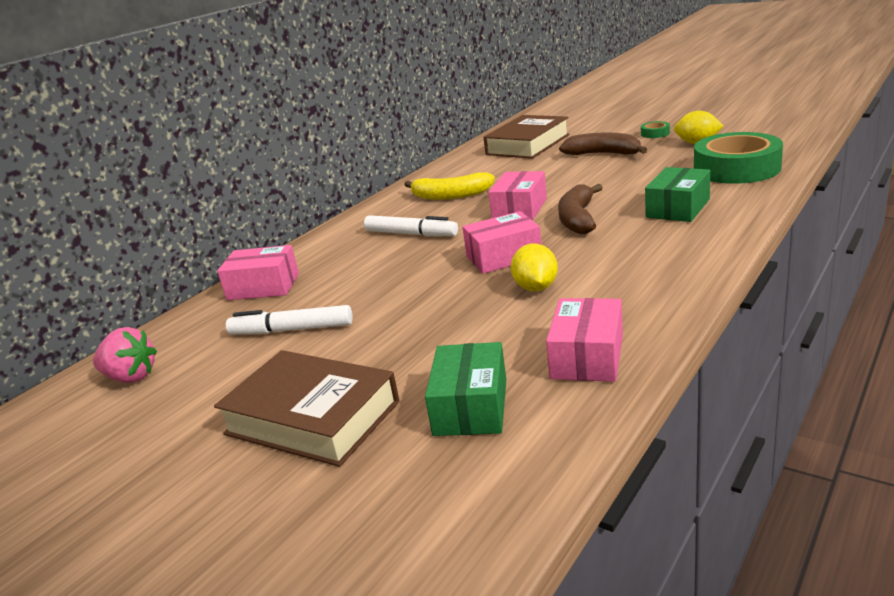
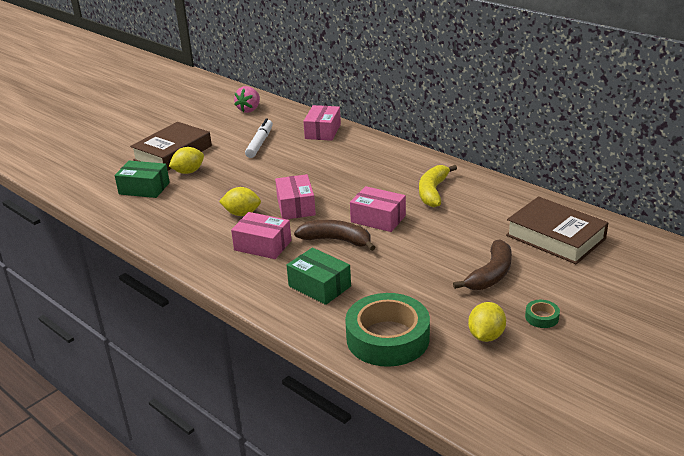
camera: 95 degrees right, 5 degrees up
(399, 374) = (188, 172): none -> yellow lemon
(411, 234) = (365, 175): white marker -> none
(587, 357) = (154, 221): pink box -> pink box (262, 245)

